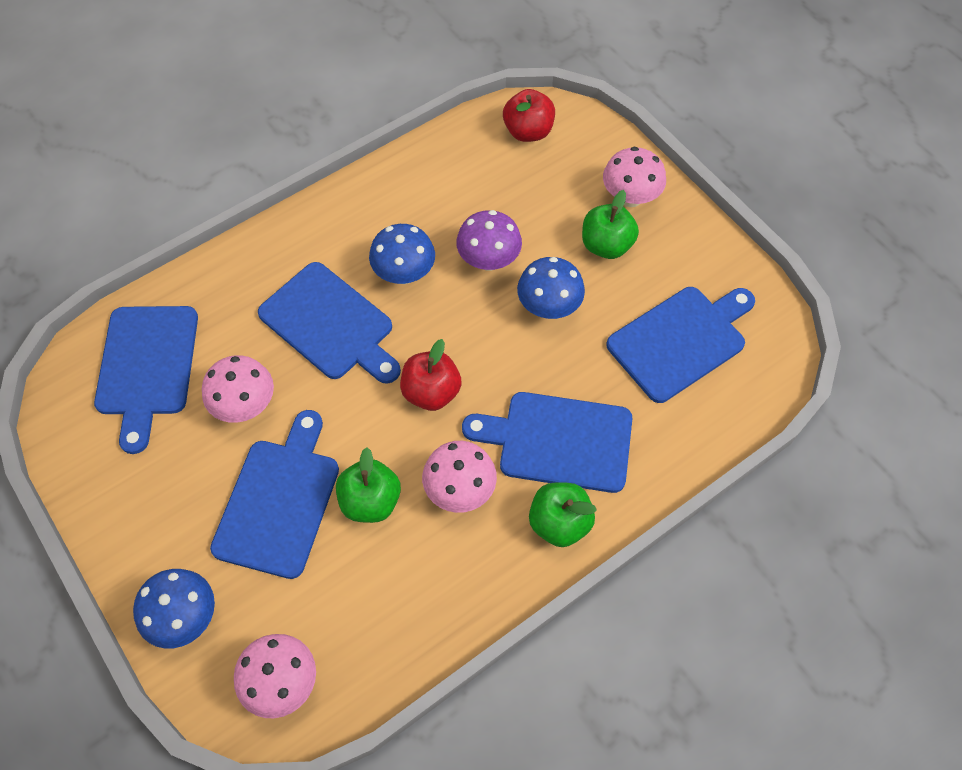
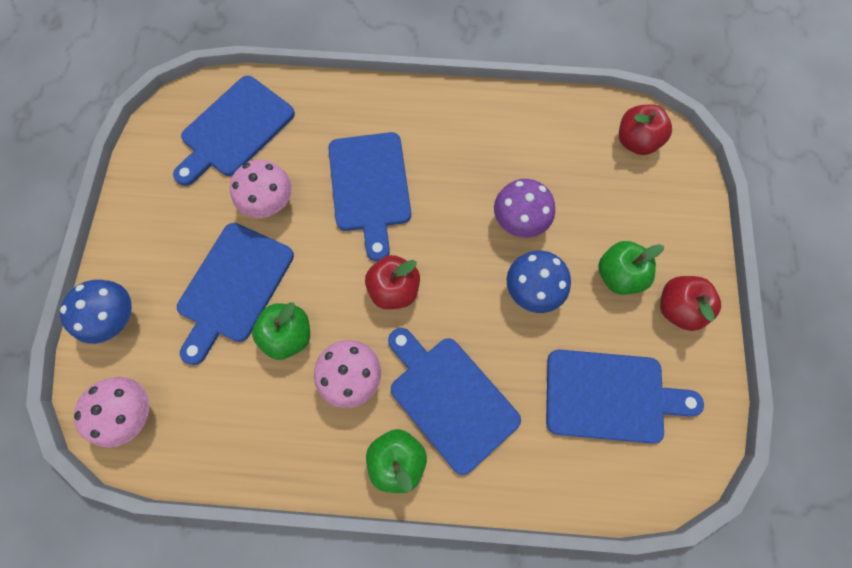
camera: 40 degrees right, 10 degrees up
(279, 501) = (234, 287): blue cutting board -> blue cutting board turned 150 degrees clockwise
(404, 273) = (451, 186): blue mushroom -> none
(630, 197) = (671, 250): pink mushroom -> none
(672, 237) = (678, 308): none -> red apple

